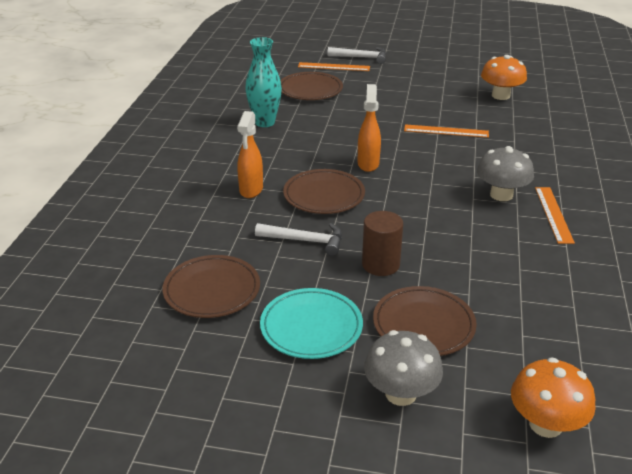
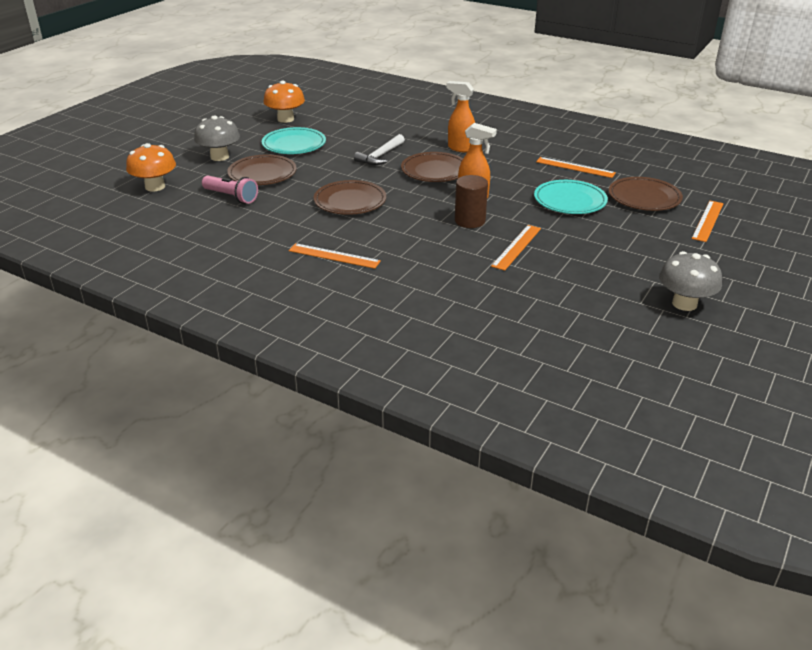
camera: 110 degrees right, 0 degrees up
(212, 290) = (352, 125): brown plate -> brown plate (350, 201)
(265, 122) = (575, 167): turquoise vase -> orange ruler
(341, 118) = (570, 201): none -> turquoise plate
(361, 57) = (736, 242): white hammer -> none
(380, 264) = (332, 174): brown cylinder -> brown cylinder (470, 221)
(500, 96) = (594, 306): orange mushroom -> orange mushroom (285, 119)
(501, 195) = (381, 241): grey mushroom -> grey mushroom (684, 303)
(506, 329) = (231, 197): none -> pink flashlight

